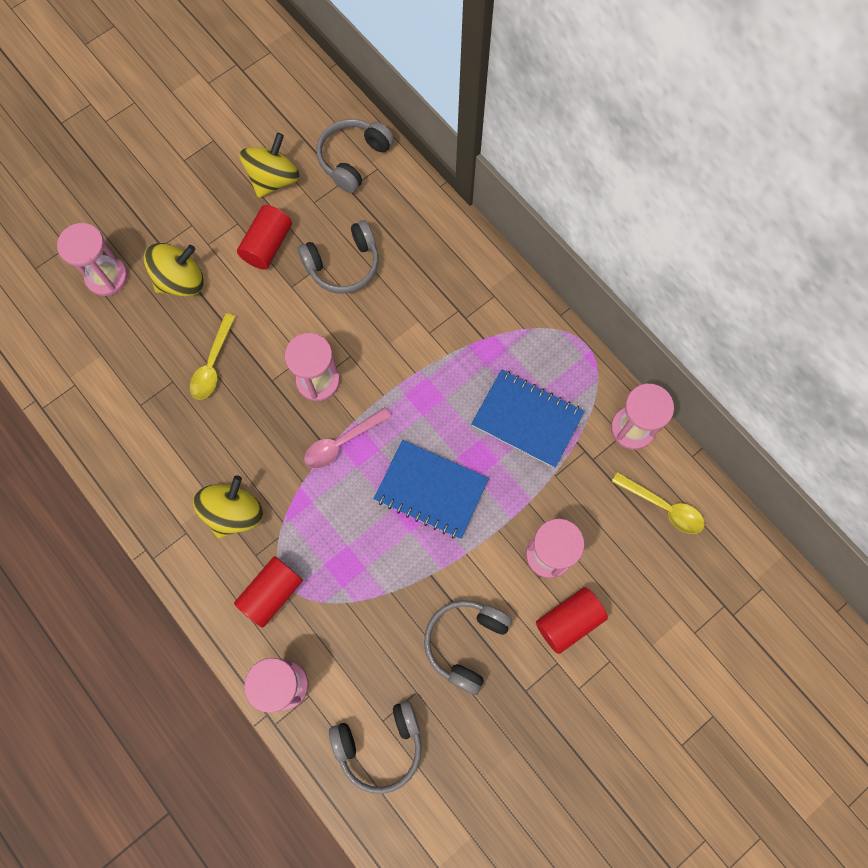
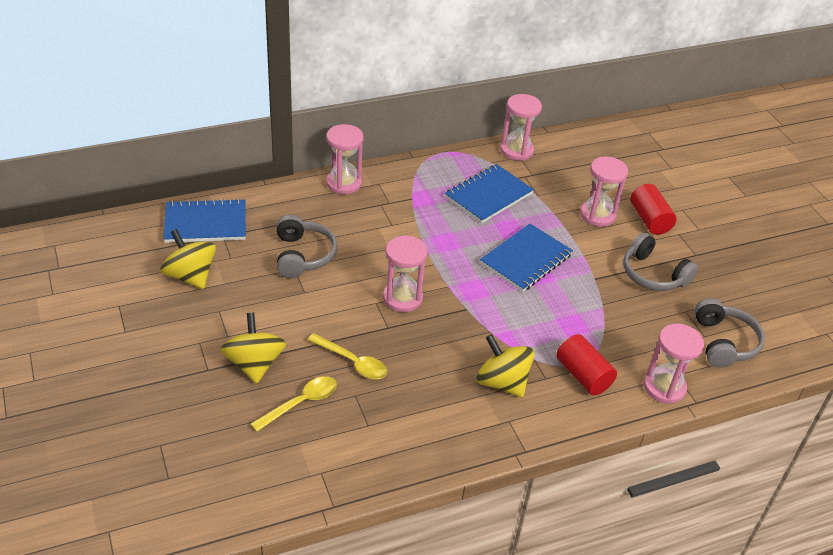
camera: 75 degrees left, 30 degrees down
(107, 277) = (216, 419): pink hourglass -> pink hourglass (344, 183)
(267, 245) = (254, 296): red cylinder -> none
(342, 443) = (465, 298): pink spoon -> none
(353, 159) = (205, 223): grey headphones -> blue notebook
(663, 507) = (579, 154): yellow spoon -> yellow spoon (301, 403)

